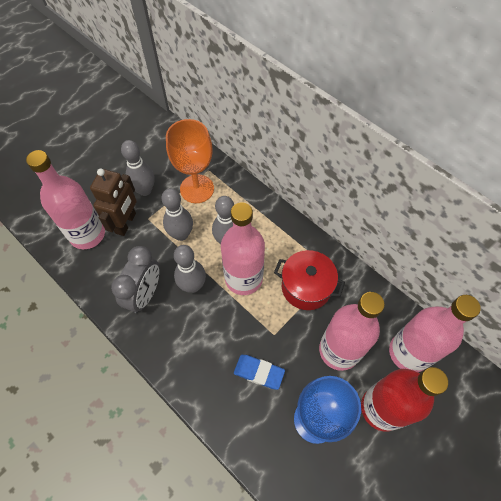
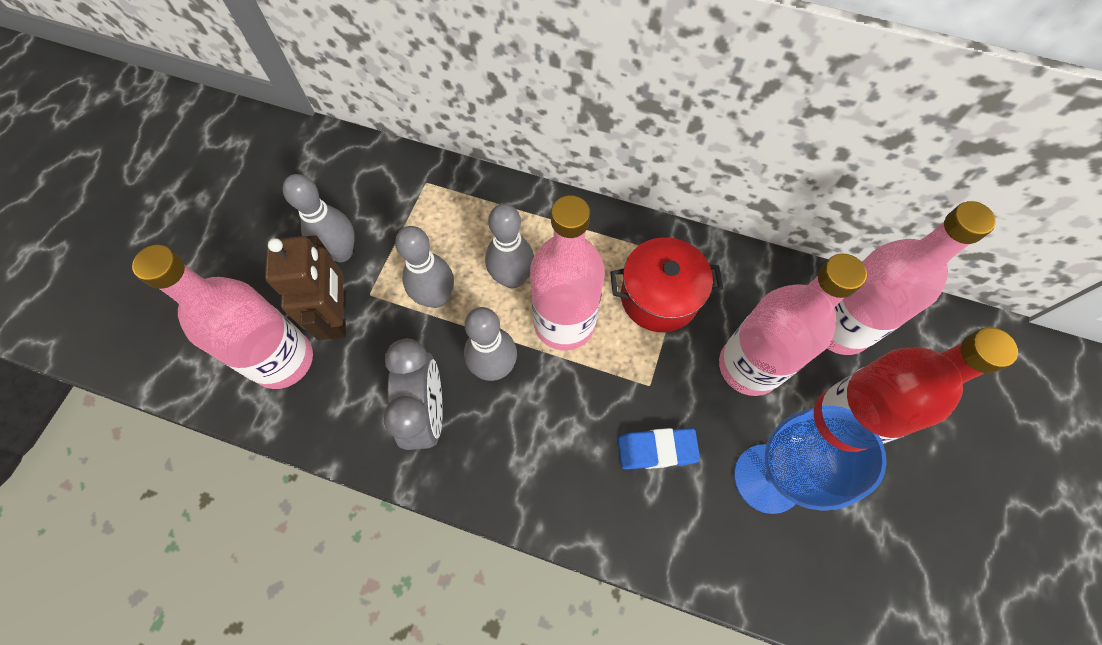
camera: 25 degrees left, 5 degrees up
(197, 189) = (423, 218): orange goblet -> none

